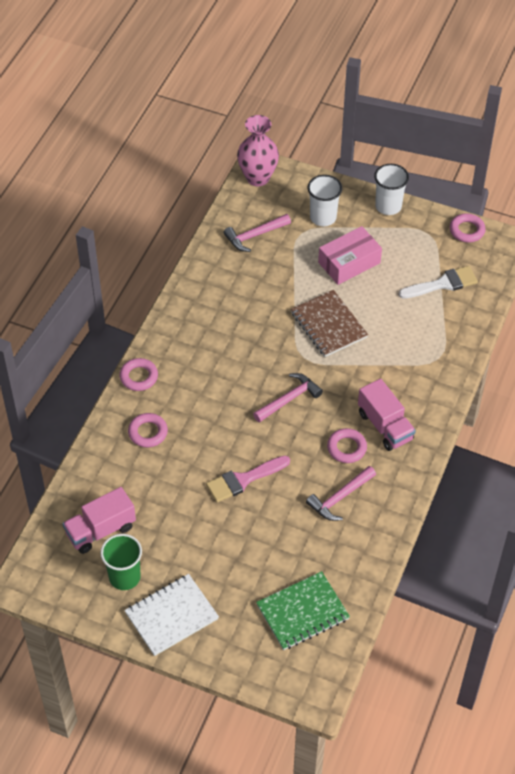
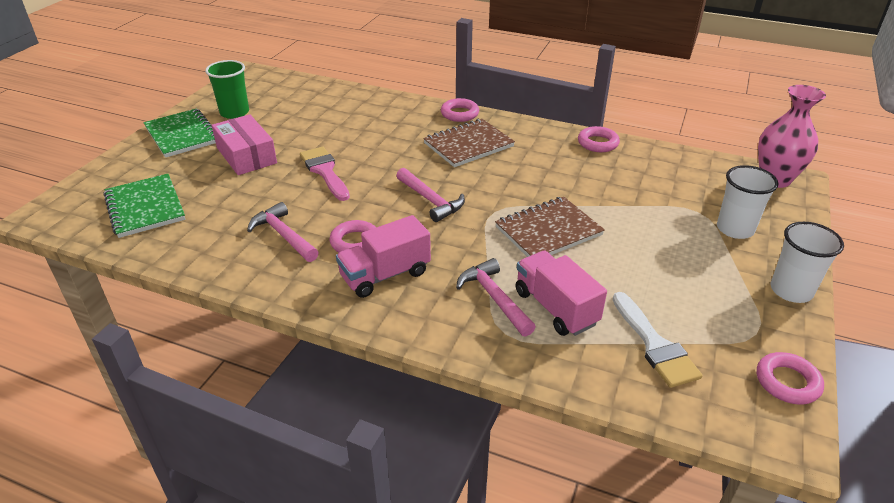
camera: 90 degrees right, 15 degrees down
(100, 530) = (288, 101): pink truck -> pink truck (555, 308)
(148, 432) = (392, 119): pink ring -> pink ring (597, 143)
(171, 616) = (182, 135): white notebook -> green notebook
(199, 371) = (468, 145): none -> brown notebook
(255, 236) = (677, 177): pink hammer -> pink hammer (494, 298)
(349, 263) = (662, 250): pink box -> pink box (246, 155)

